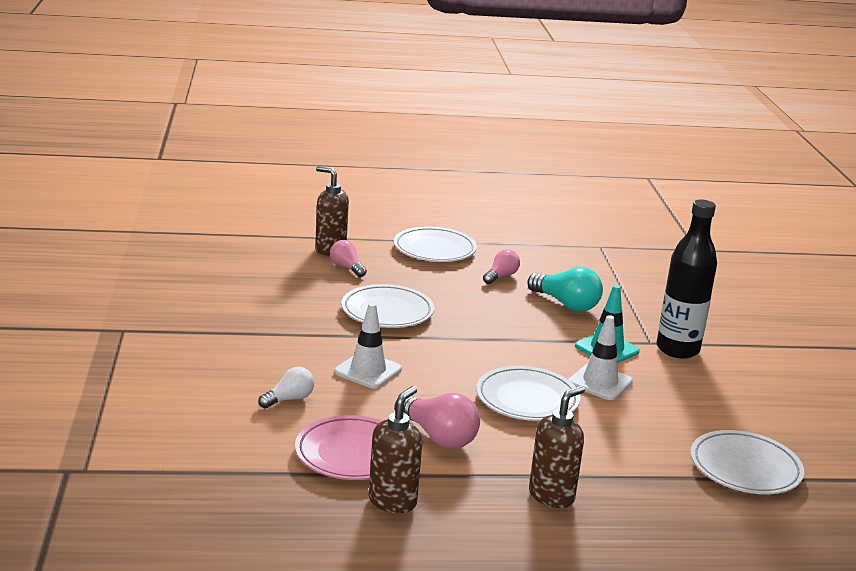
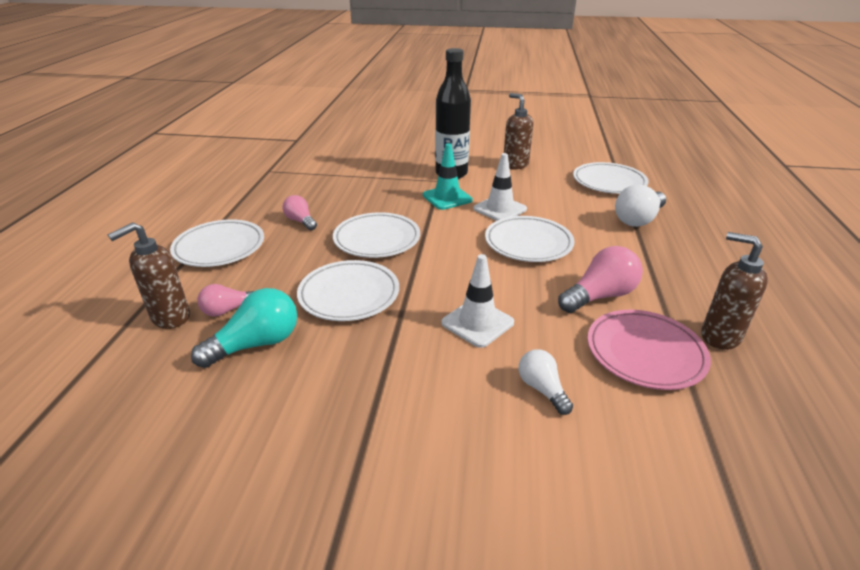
camera: 75 degrees left, 10 degrees up
(487, 316) = (377, 239): none -> white plate
(551, 496) = (674, 255): brown soap dispenser -> brown soap dispenser (515, 165)
(566, 304) = (367, 201): turquoise light bulb -> turquoise light bulb (256, 344)
(636, 480) = (638, 219): none -> white light bulb

